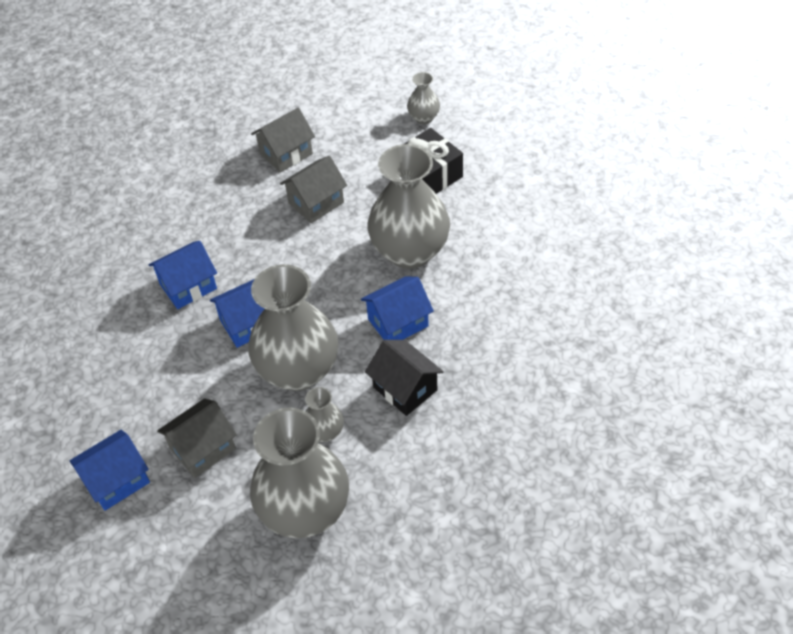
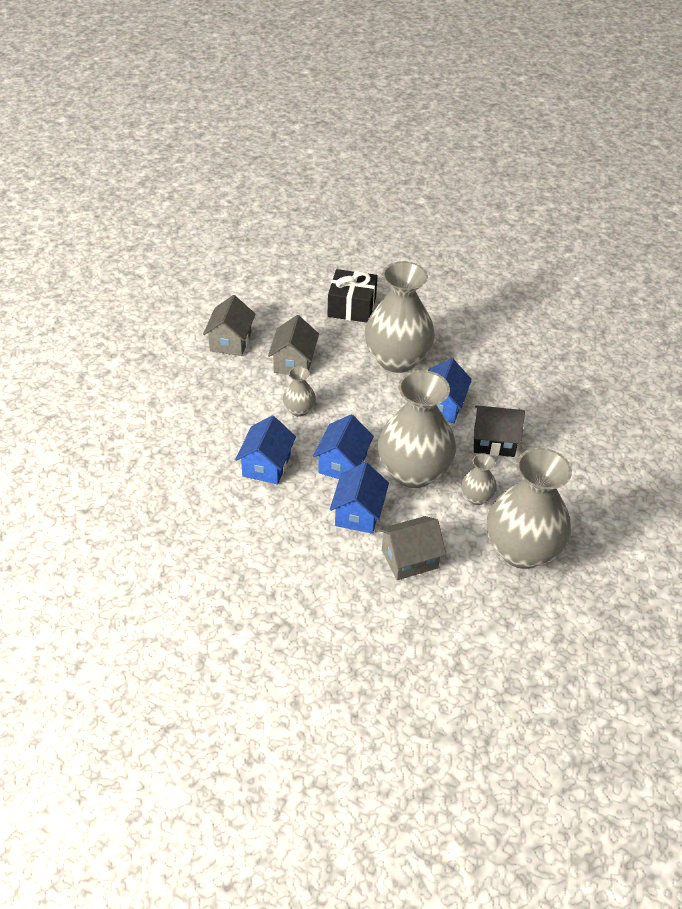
camera: 45 degrees left, 5 degrees down
(117, 480) = (374, 618): blue house -> blue house (358, 513)
(202, 449) = (409, 559): grey house -> grey house turned 60 degrees clockwise
(423, 118) = (304, 272): grey vase -> grey vase (299, 410)

